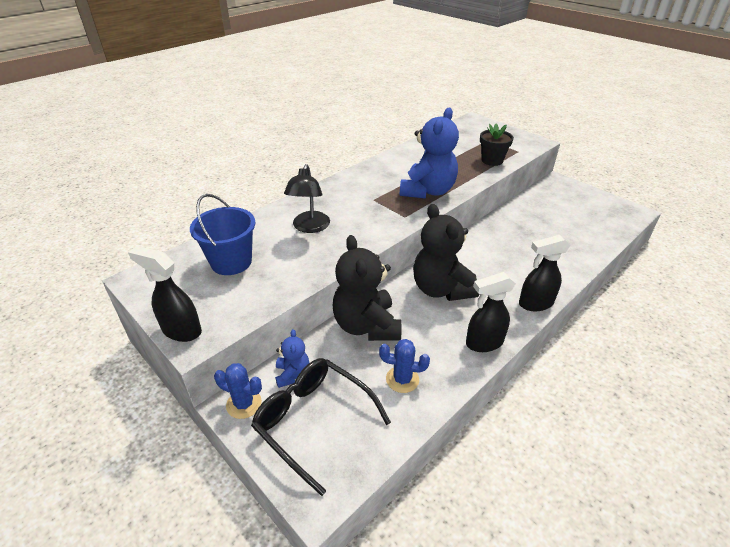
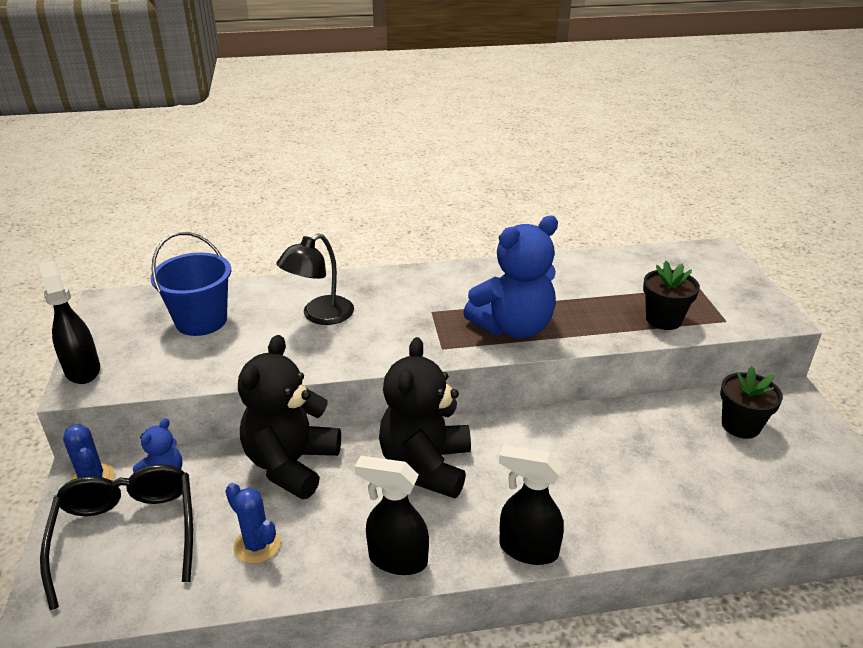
camera: 35 degrees right, 5 degrees down
(553, 203) = (740, 425): none -> black flower pot

